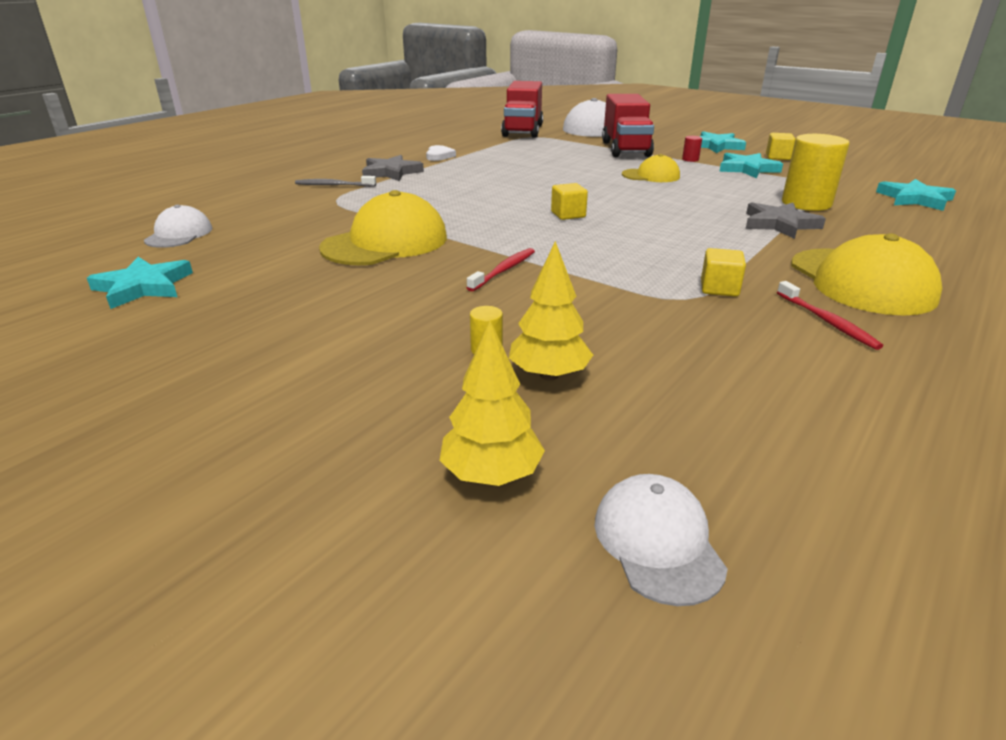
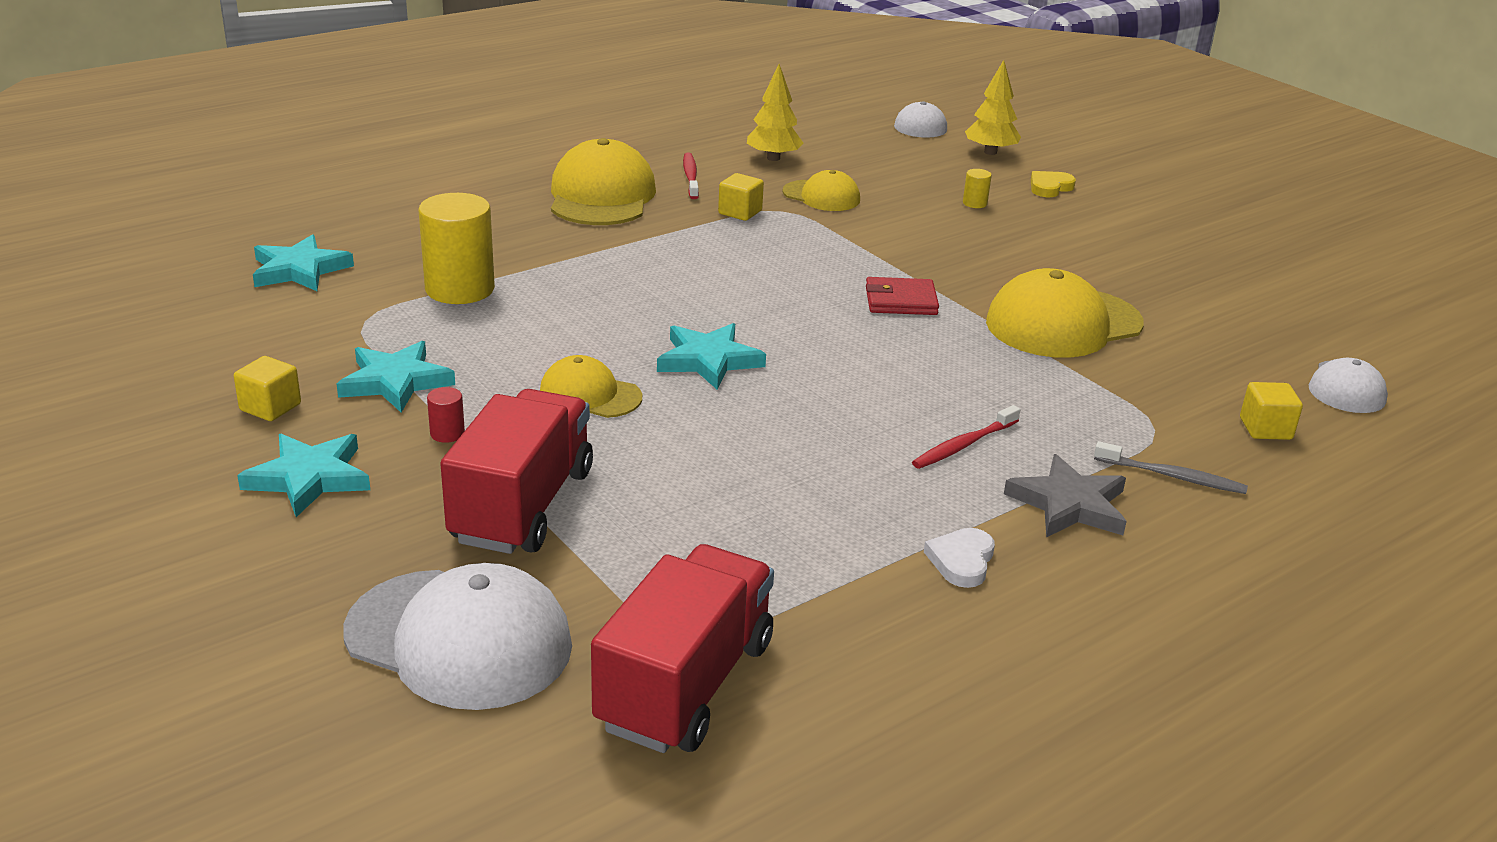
camera: 165 degrees left, 0 degrees up
(143, 287) = (1311, 309): turquoise star -> turquoise star (708, 360)
(387, 403) = (1050, 187): none -> yellow heart
(504, 270) = (933, 264): red toothbrush -> red toothbrush (963, 445)
(516, 239) = (901, 301): none -> red wallet
(549, 375) = (935, 183): yellow tree -> yellow tree (773, 158)
(568, 215) = (808, 329): yellow cube -> yellow cube (1265, 429)
(665, 324) = (821, 196): none -> yellow cap
(779, 224) = (558, 265): grey star -> none

